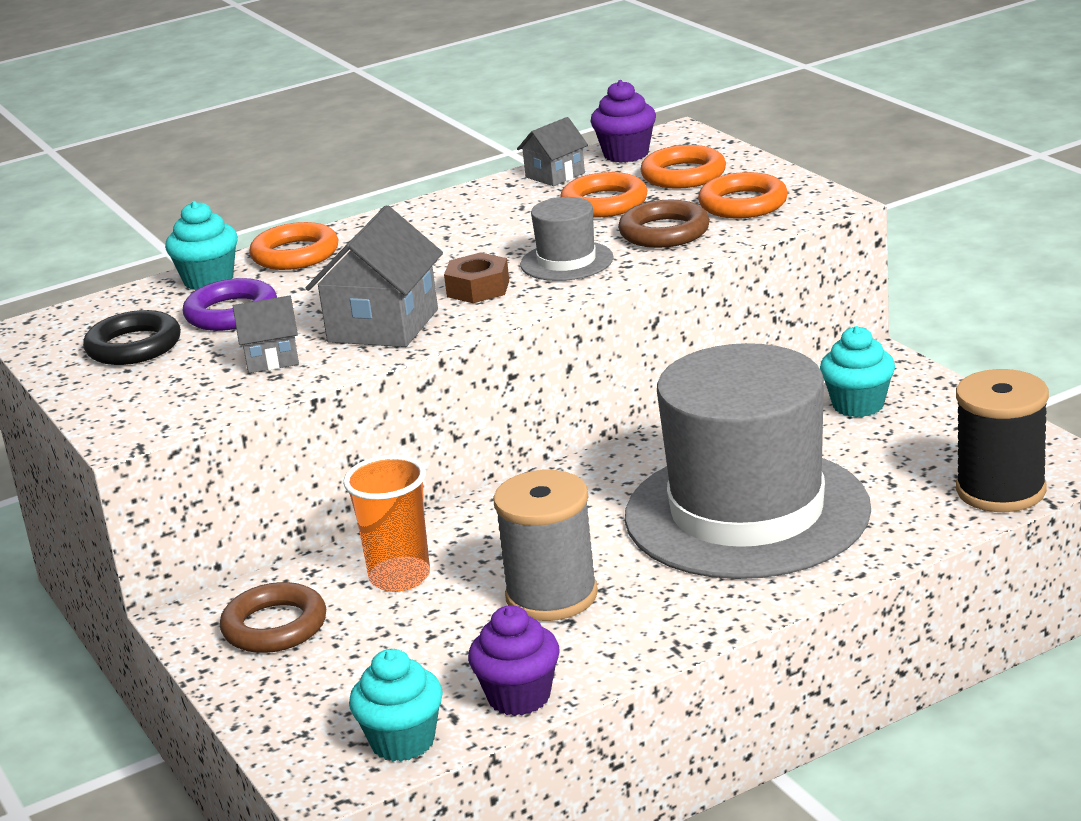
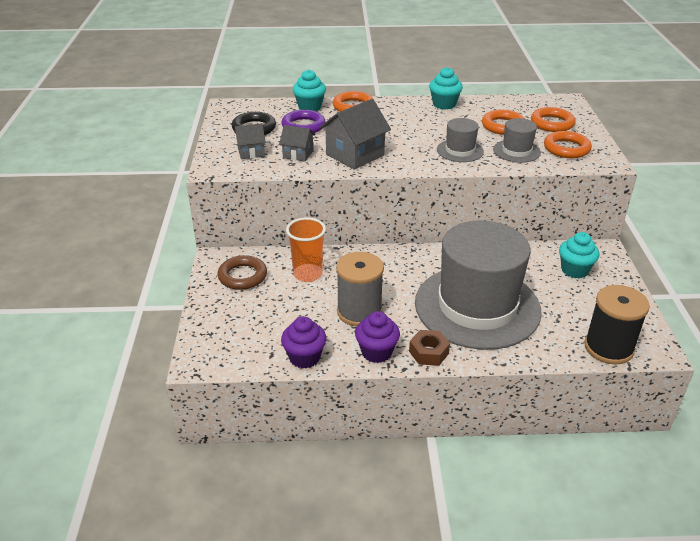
camera: 25 degrees right, 10 degrees up
(402, 742) = (242, 357): turquoise cupcake -> turquoise cupcake (444, 104)
(478, 288) = (410, 151): brown nut -> brown nut (429, 352)
(555, 175) = (494, 104): grey house -> grey house (251, 152)
(626, 154) = (535, 104): purple cupcake -> purple cupcake (376, 352)
(664, 232) = (516, 151): brown ring -> grey hat

